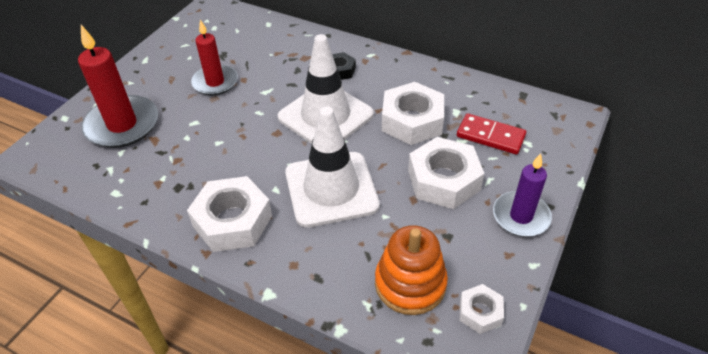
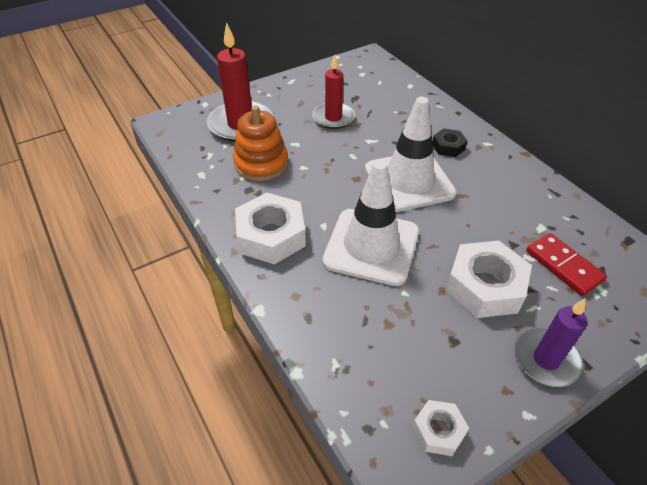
camera: 30 degrees right, 0 degrees up
(410, 284) = (387, 366): orange stacking toy -> orange stacking toy (261, 163)
(412, 121) = (489, 218): white nut -> none

